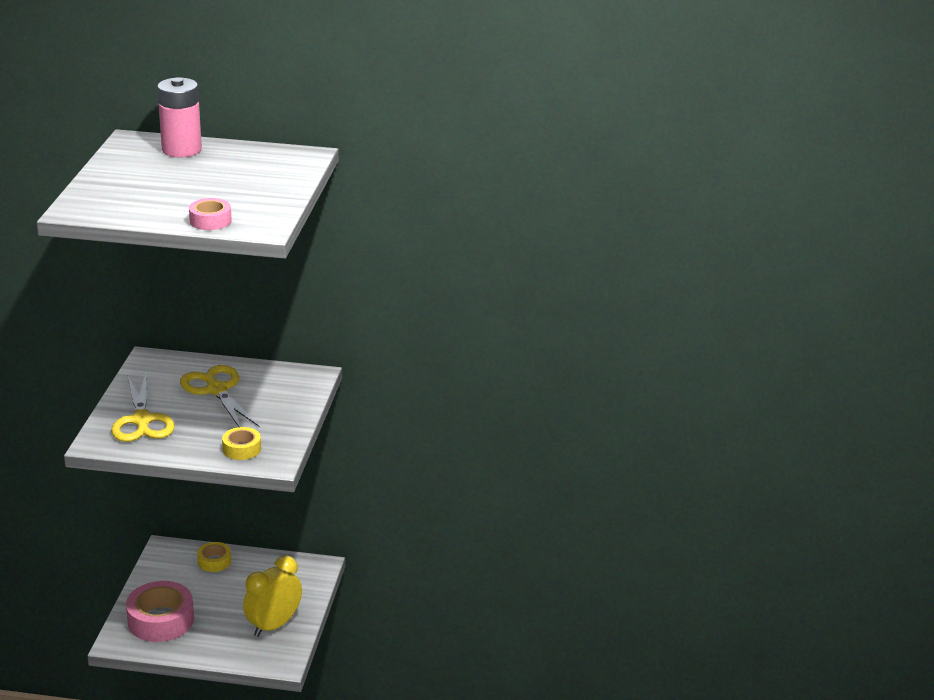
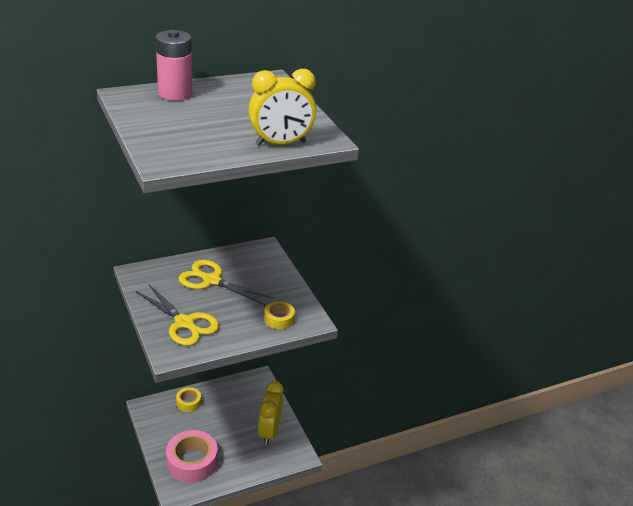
camera: 35 degrees left, 5 degrees up
(210, 220) = (280, 143): pink tape -> yellow clock

